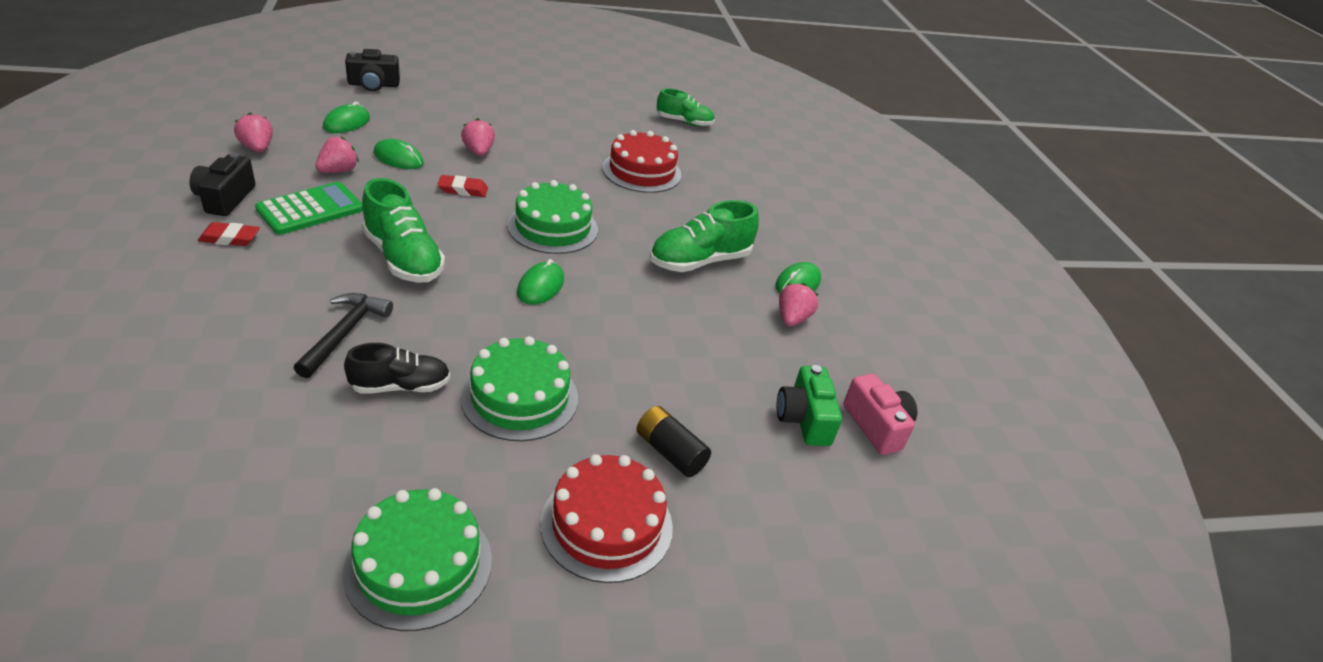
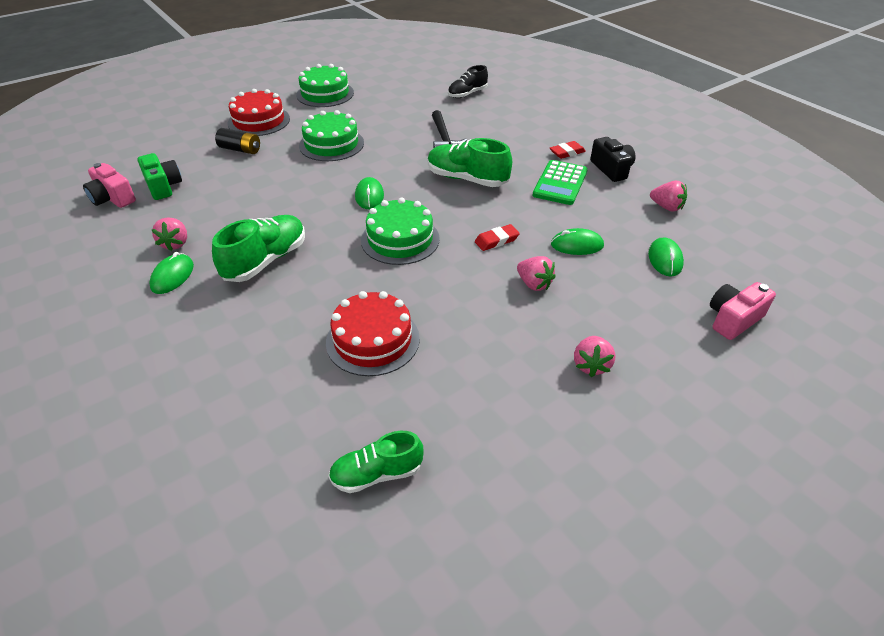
camera: 160 degrees right, 5 degrees up
(338, 171) = (593, 215): pink strawberry -> pink strawberry (591, 365)
(373, 85) = (733, 319): black camera -> pink camera
(400, 386) = (391, 130): black shoe -> black shoe (467, 94)

